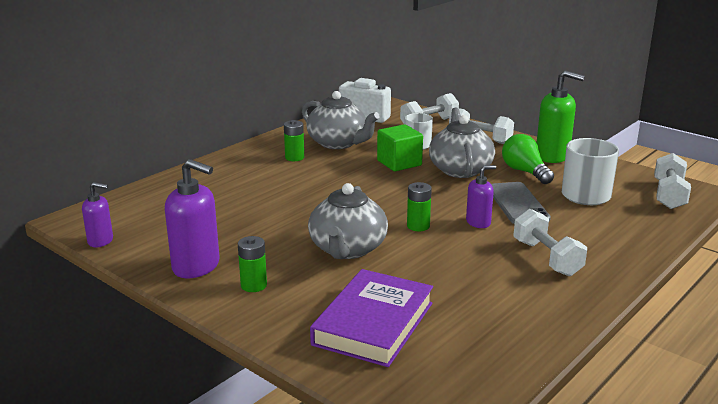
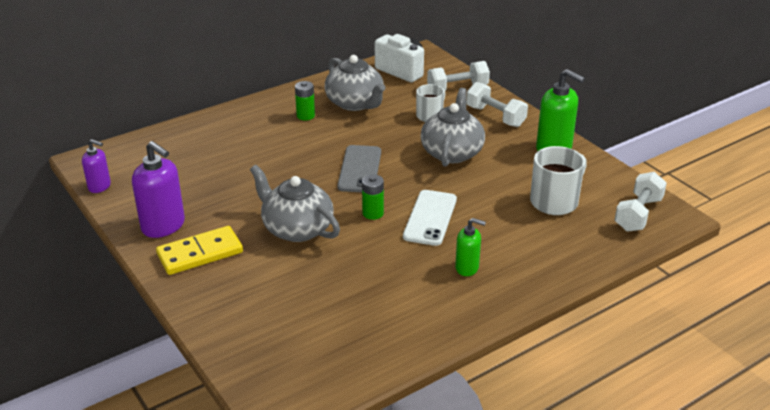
camera: 15 degrees right, 10 degrees up
(253, 285) = (200, 253): green battery -> yellow domino
(347, 249) = (296, 228): grey teapot -> grey teapot turned 105 degrees clockwise
(373, 323) = (276, 309): purple book -> none
(399, 163) = (399, 136): green cube -> none
(478, 222) = (430, 218): purple soap dispenser -> white phone
(517, 204) = (480, 202): grey phone -> grey phone (360, 169)
(525, 172) = (513, 164): green light bulb -> none
(546, 258) = (467, 268): white dumbbell -> green soap dispenser

